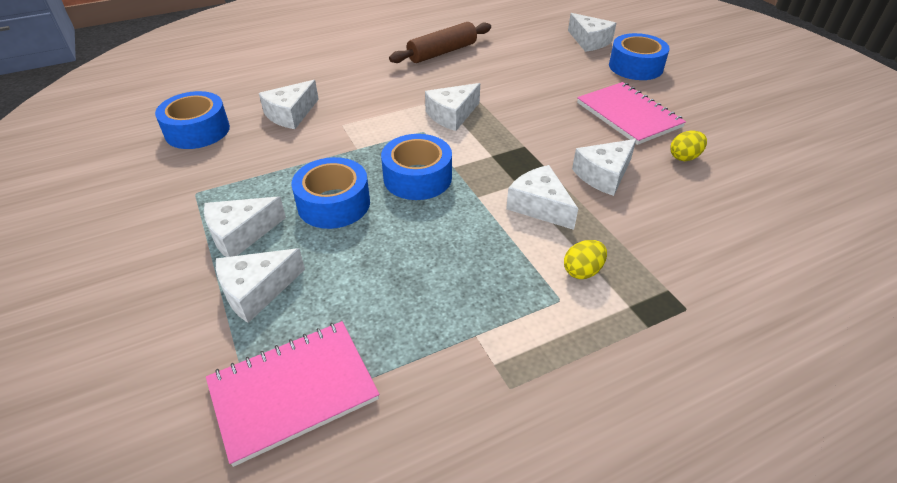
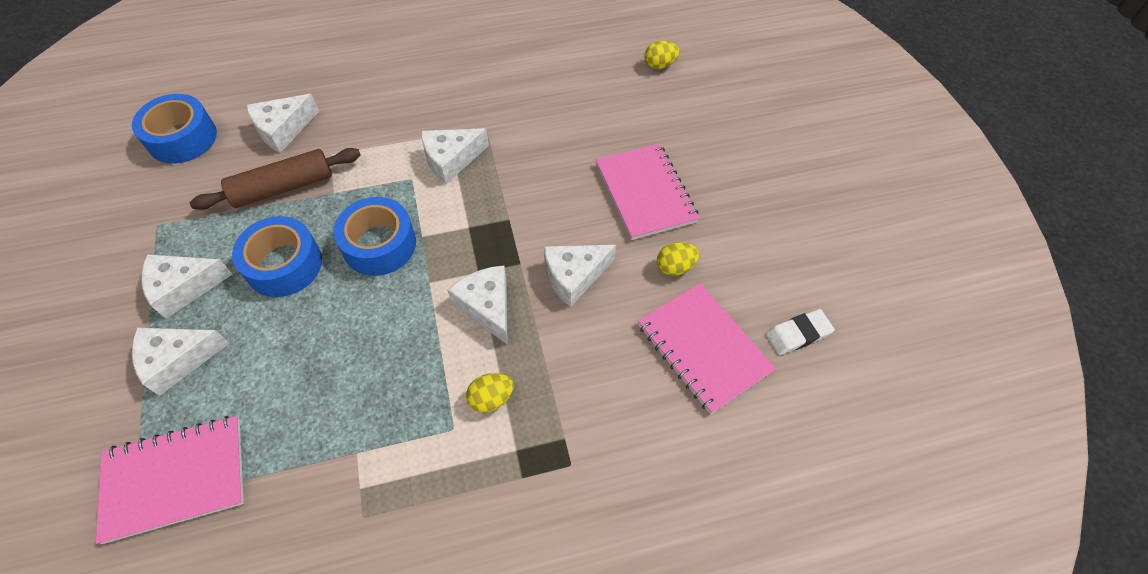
camera: 10 degrees right, 15 degrees up
(442, 52) = (480, 58): brown rolling pin -> brown rolling pin (283, 187)
(589, 41) = (659, 65): white cheese -> yellow egg
(635, 67) = (693, 117): blue tape -> none
(745, 206) = (703, 348): none -> pink notebook
(815, 185) = (798, 334): none -> white eraser

